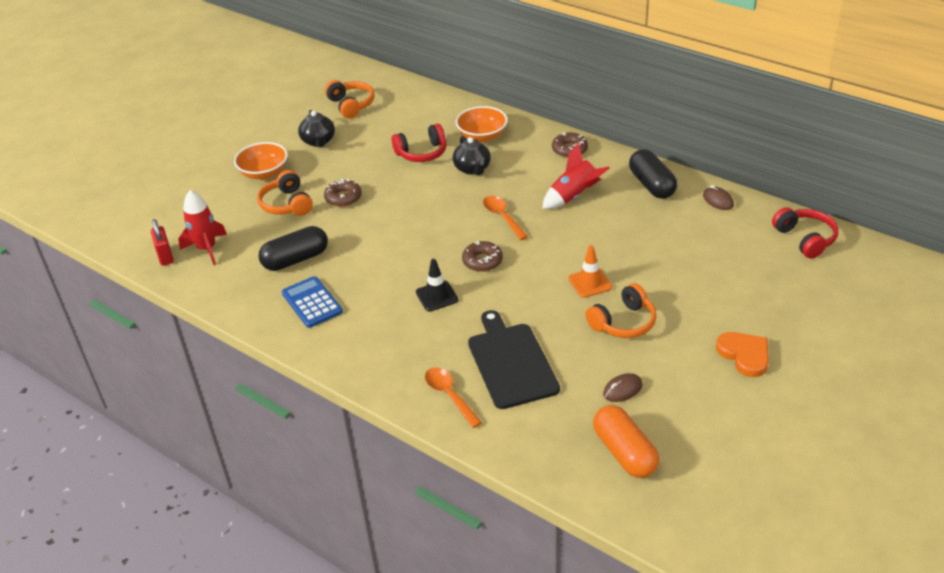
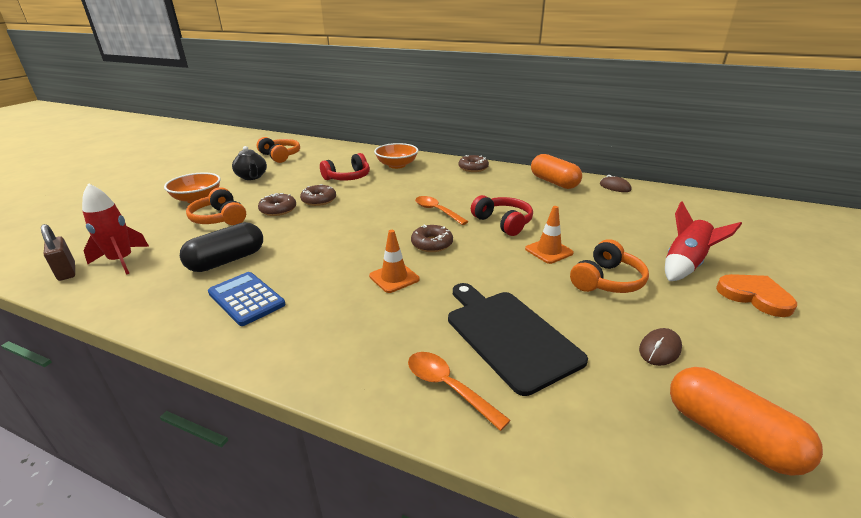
camera: 15 degrees left, 10 degrees down
(165, 256) = (67, 272): red padlock -> brown padlock
(385, 187) = (319, 200): none -> brown donut
(437, 296) = (394, 278): black traffic cone -> orange traffic cone
(472, 169) = (396, 183): black teapot -> none
(574, 196) = (493, 193): red rocket -> red rocket (685, 265)
(651, 185) = (554, 182): black capsule -> orange capsule
(805, 239) = (709, 204): red headphones -> red headphones (503, 223)

